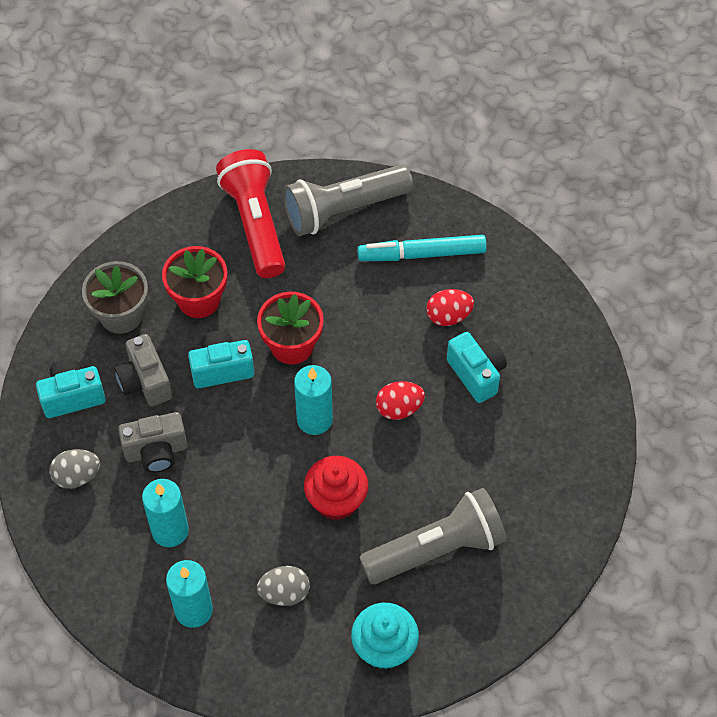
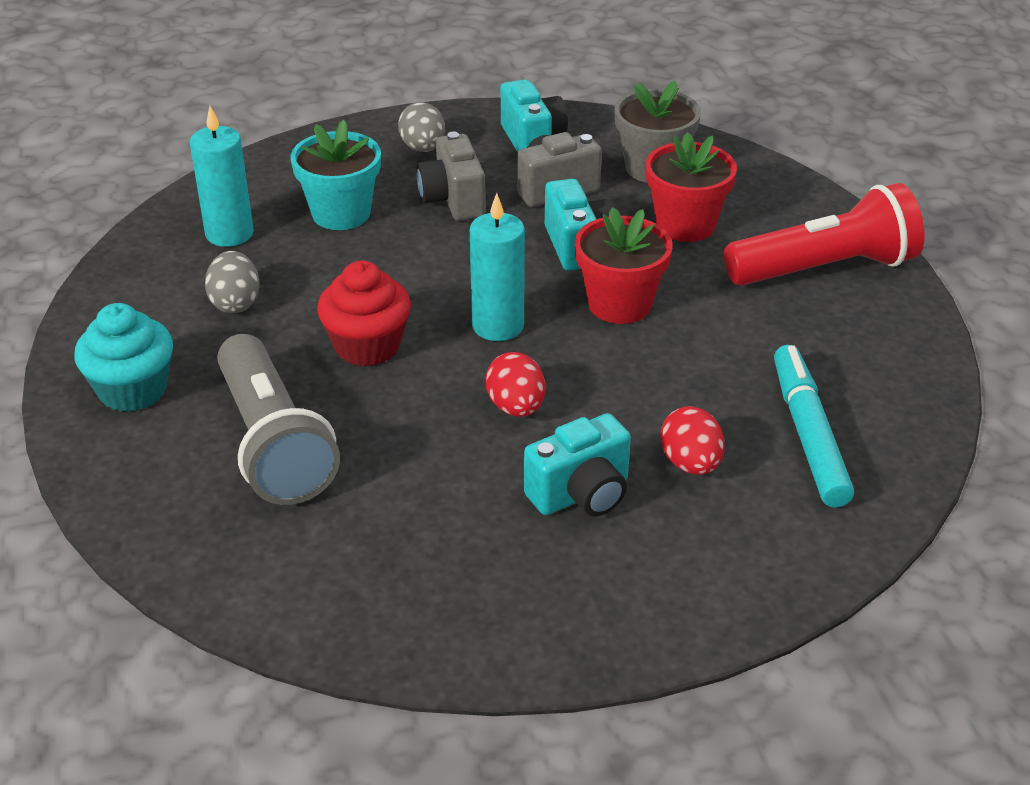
camera: 90 degrees right, 20 degrees down
(170, 530) = (341, 213): turquoise candle -> turquoise flower pot
(343, 210) = (873, 351): grey flashlight -> none

